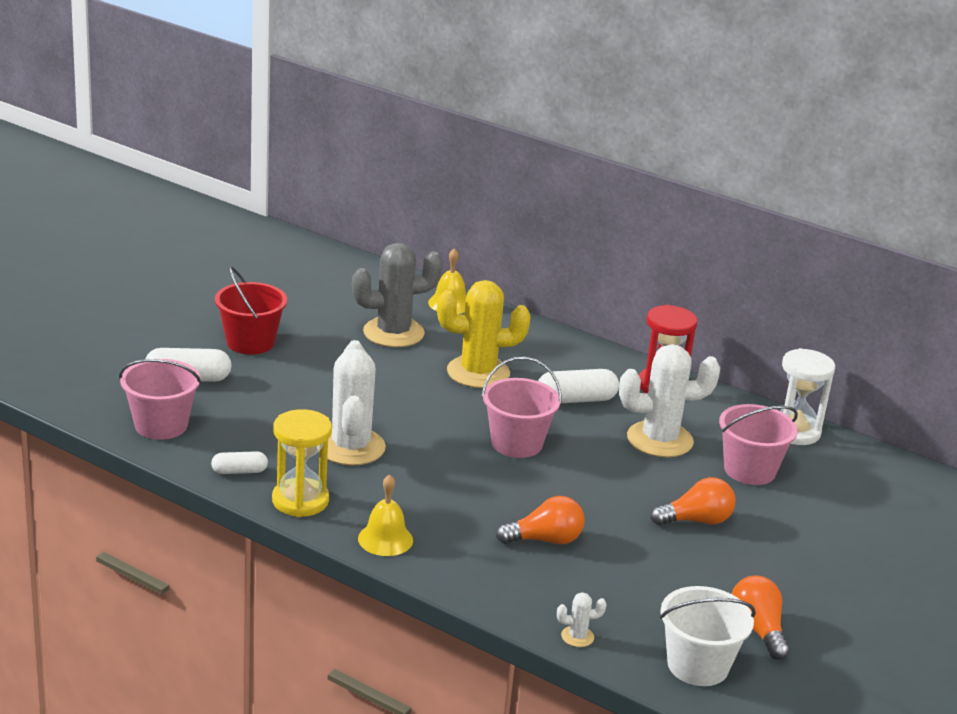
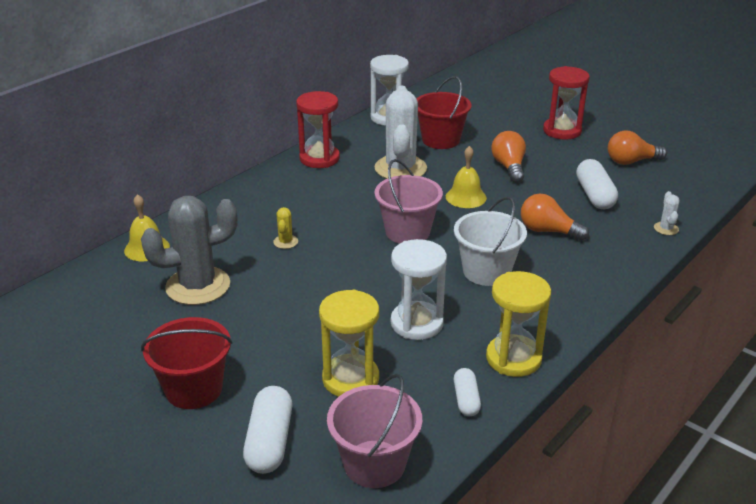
camera: 80 degrees left, 5 degrees up
(265, 413) = (350, 379): none -> yellow hourglass
(350, 447) = (416, 323): white cactus -> white hourglass
(385, 539) = (565, 310): yellow bell -> yellow bell (466, 197)
(393, 333) = (198, 286): grey cactus -> grey cactus turned 75 degrees clockwise
(478, 372) = (285, 242): yellow cactus -> yellow cactus, size x0.42
(545, 540) = (548, 231): orange light bulb -> orange light bulb turned 60 degrees counterclockwise
(576, 399) = (338, 198): white capsule -> white capsule (594, 195)
(697, 665) = (678, 187): white bucket -> white bucket (486, 271)
(749, 470) = (440, 140): pink bucket -> red bucket
(828, 574) = (562, 131): none -> red hourglass

